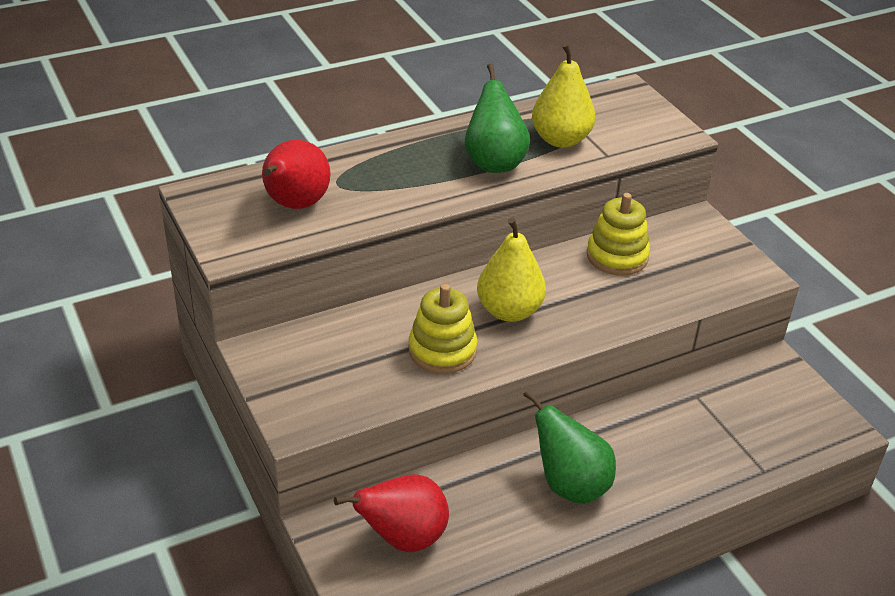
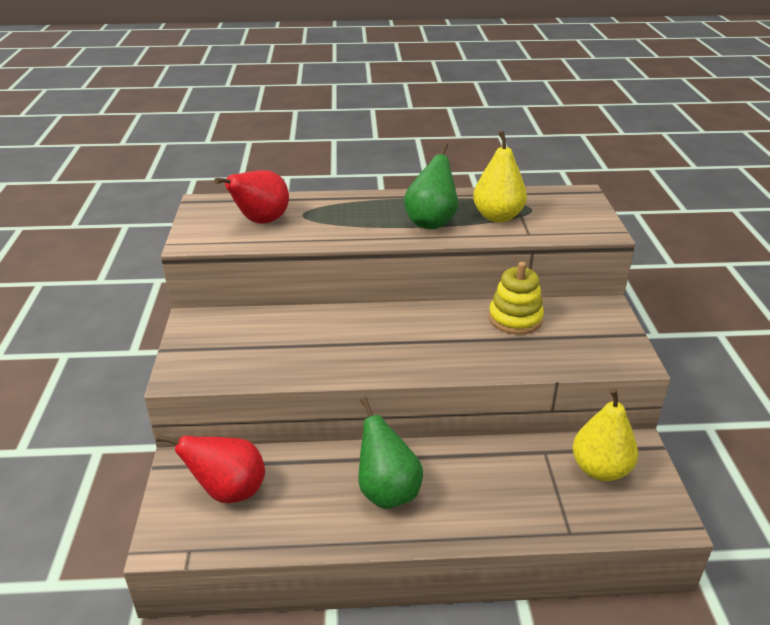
camera: 25 degrees right, 5 degrees down
(442, 350) = (323, 353): yellow stacking toy -> none
(509, 311) = (397, 338): yellow pear -> yellow pear (600, 469)

